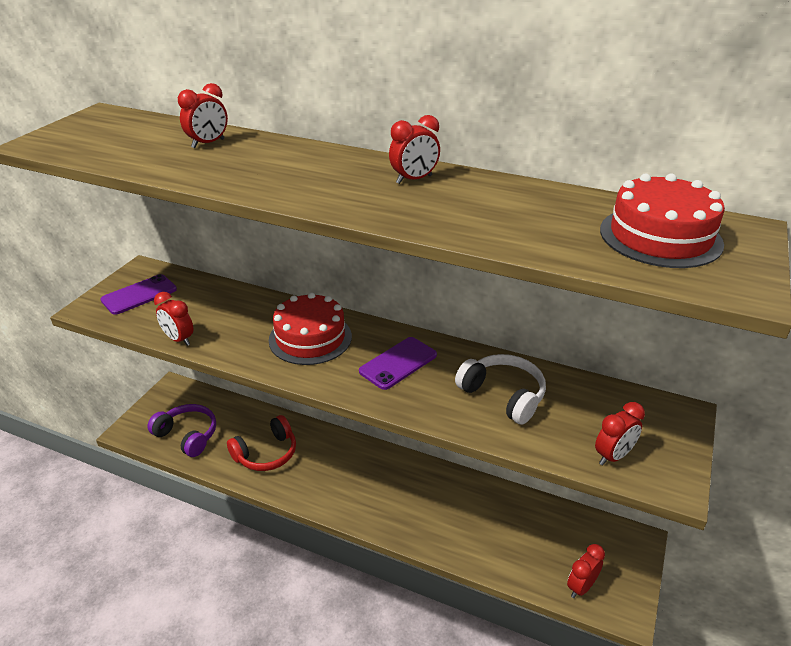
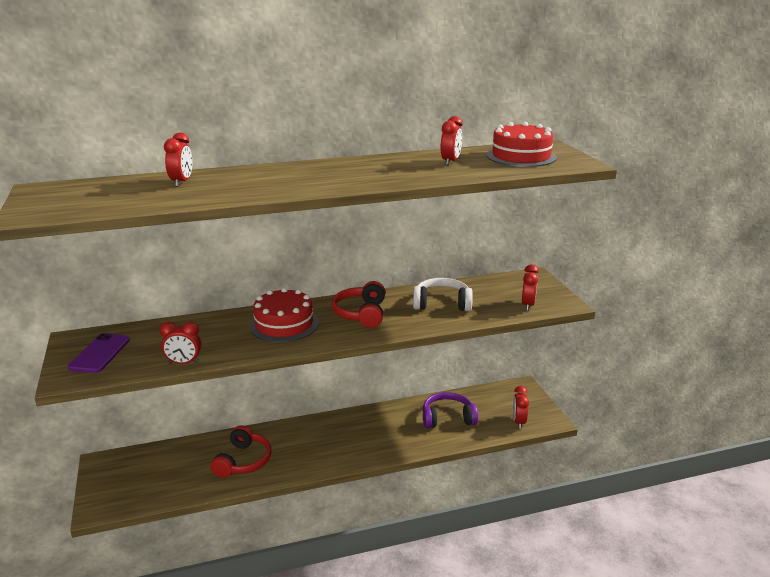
camera: 40 degrees left, 10 degrees down
(187, 435) = (159, 484): purple headphones -> purple headphones (448, 418)
(398, 363) = (361, 313): purple phone -> red headphones
(414, 179) = (360, 166): red clock -> red clock (450, 162)

